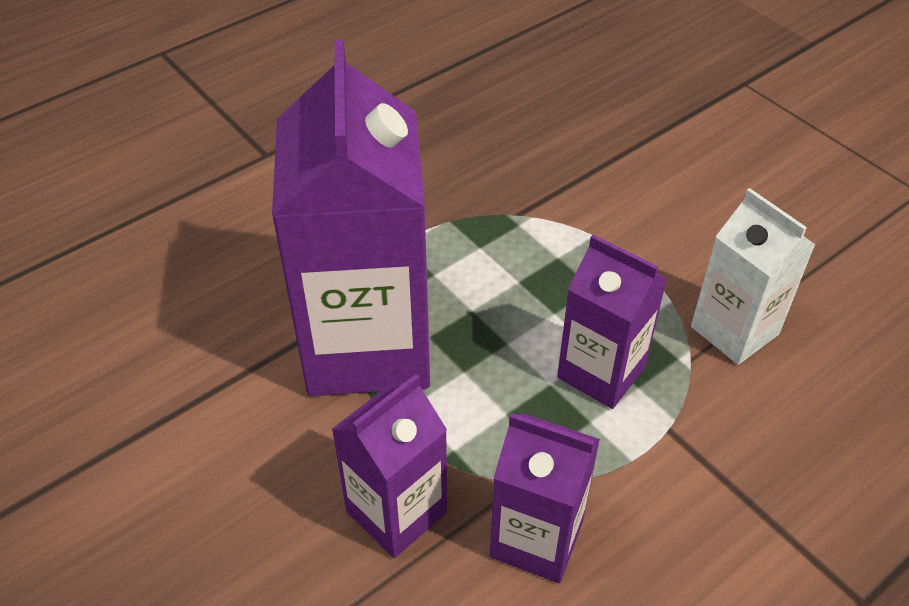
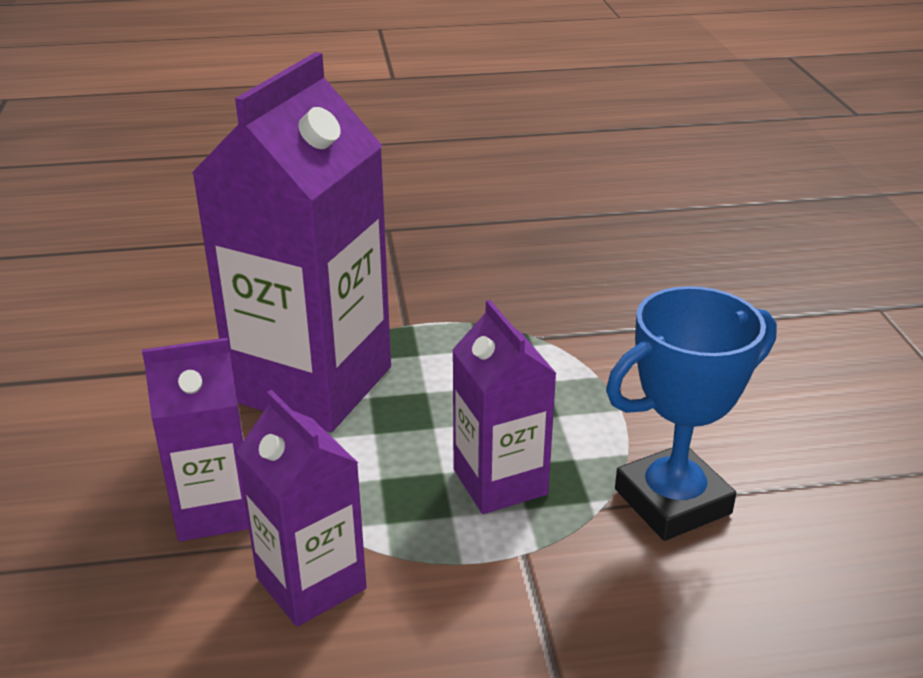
camera: 30 degrees right, 15 degrees down
(734, 330) = (672, 501): white carton -> blue trophy

